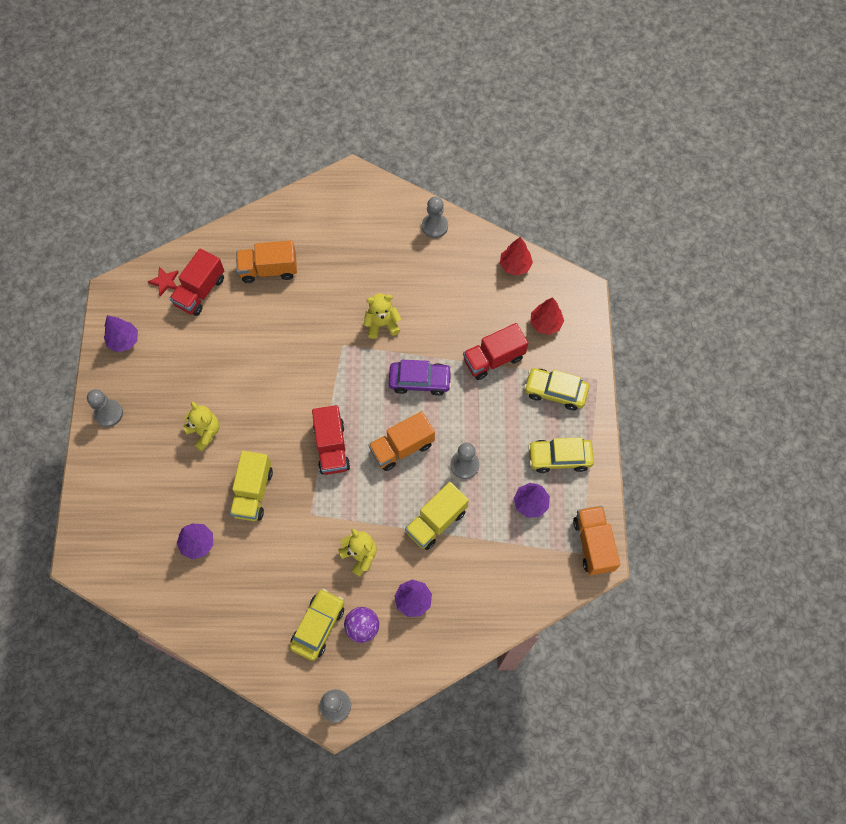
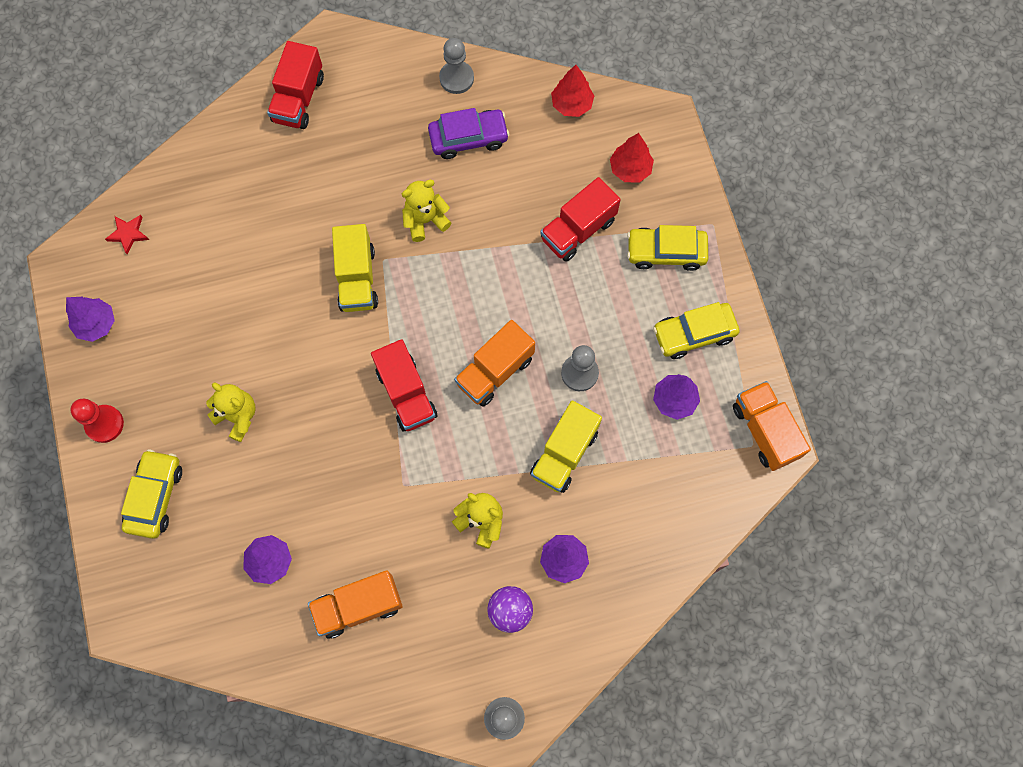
camera: 15 degrees left, 5 degrees up
(108, 413) = (104, 424): grey pawn -> red pawn
(200, 291) = (178, 235): red truck -> red truck (299, 99)
(253, 492) = (322, 477): yellow truck -> yellow truck (357, 278)
(269, 270) = (259, 185): orange truck -> orange truck (358, 606)
(318, 626) = (454, 624): yellow car -> yellow car (155, 496)
(420, 381) = (493, 281): purple car -> purple car (468, 138)

